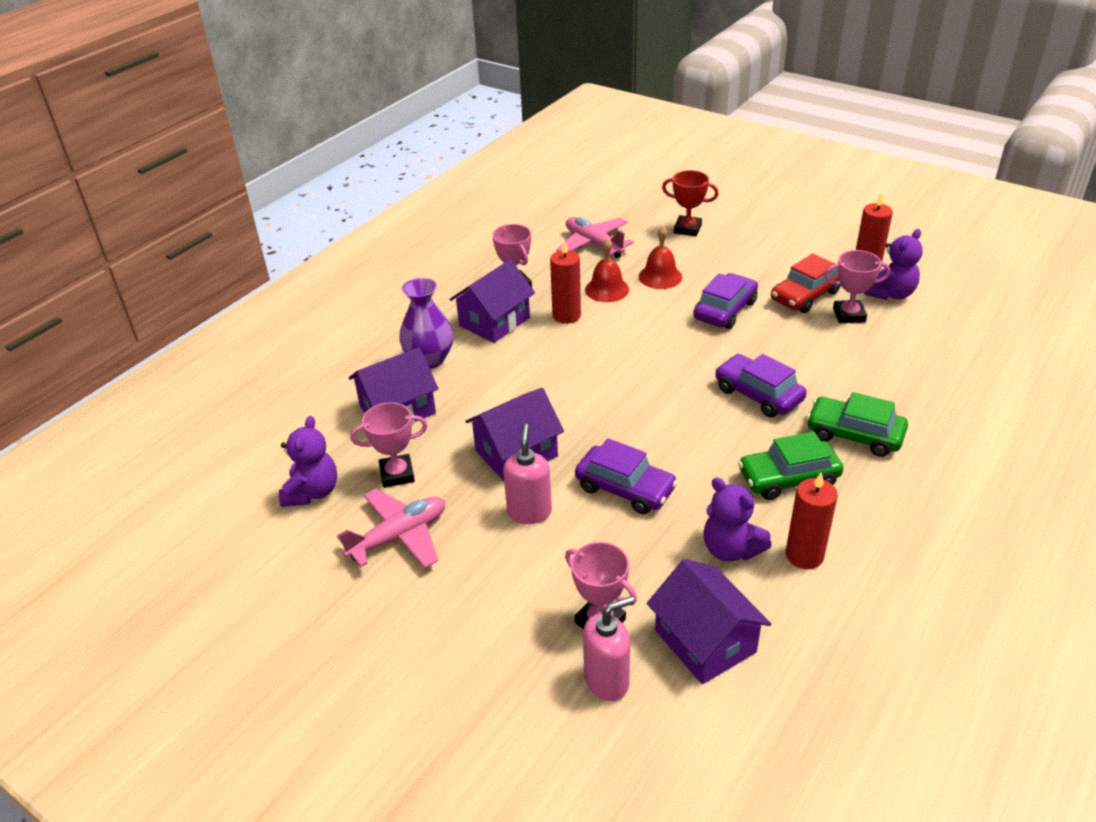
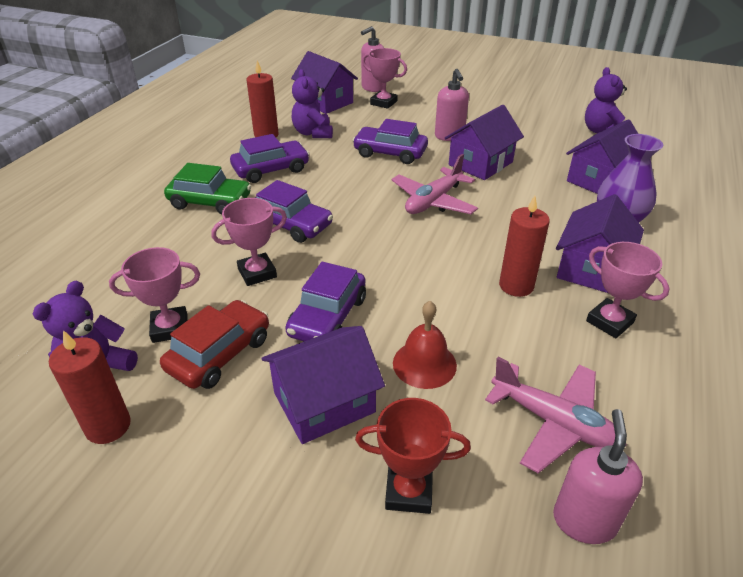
camera: 165 degrees right, 0 degrees up
(397, 474) = (555, 144): pink trophy -> pink trophy (257, 273)
(399, 536) = (522, 119): pink plane -> pink plane (433, 201)
(604, 214) = (584, 520): none -> pink soap dispenser
(607, 289) = (488, 331): red bell -> none
(730, 265) = (324, 402): none -> purple house
(730, 549) = (313, 133): purple teddy bear -> purple teddy bear turned 135 degrees counterclockwise
(788, 478) = (271, 169): green car -> purple car

